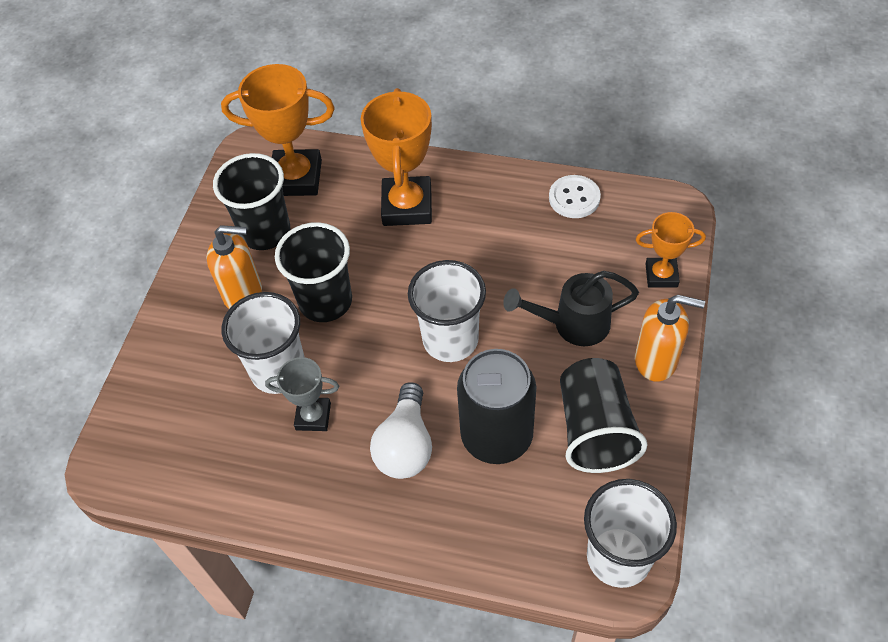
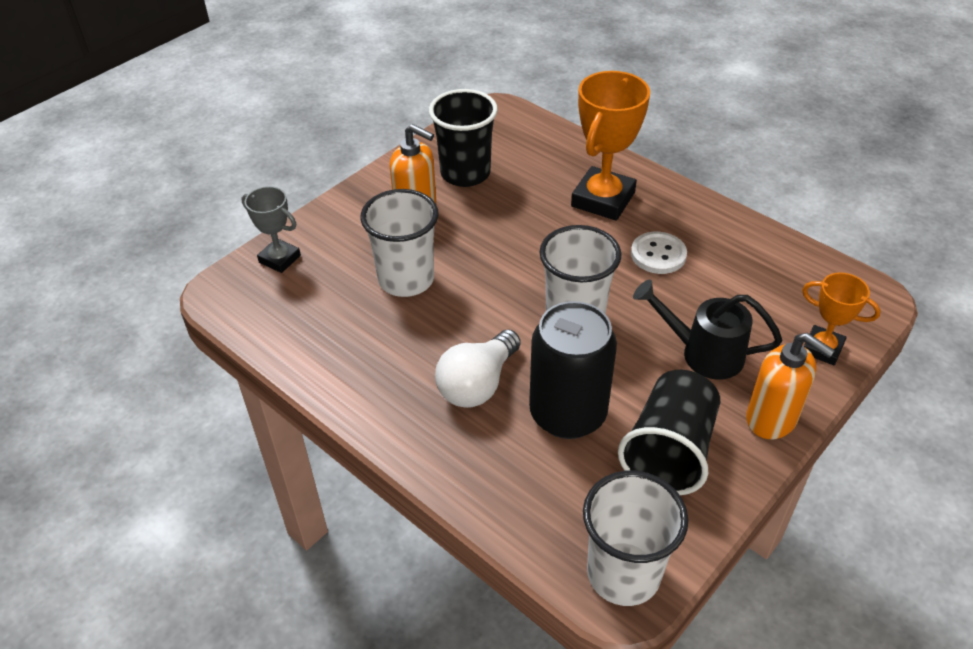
camera: 25 degrees right, 10 degrees down
(296, 178) = (518, 144): orange trophy -> none
(313, 416) = (411, 326): grey trophy -> grey trophy (279, 259)
(325, 301) = (481, 244): black cup -> none
(574, 198) = (770, 251): white button -> white button (658, 254)

